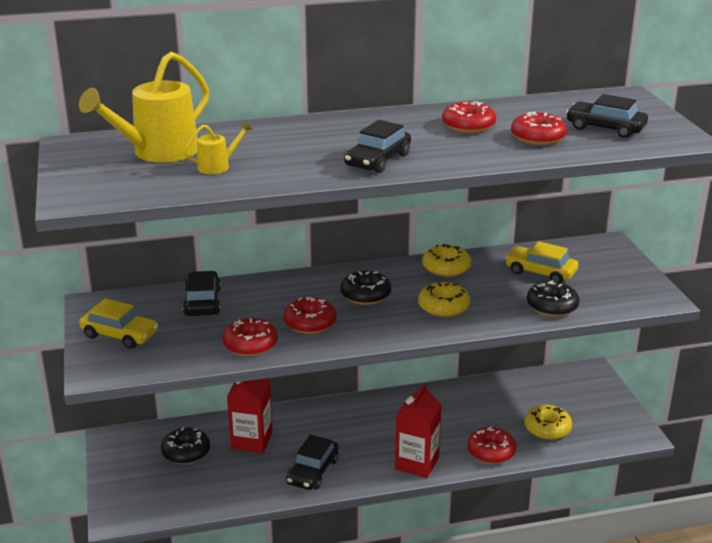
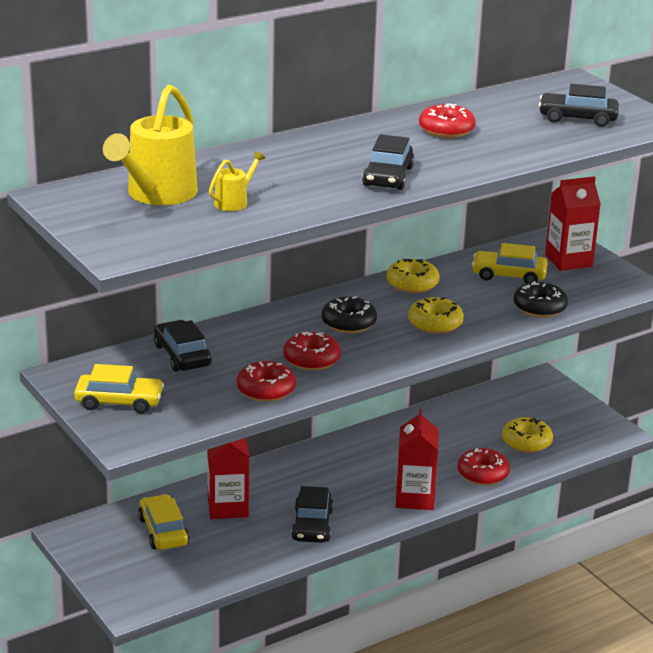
camera: 20 degrees left, 0 degrees up
(186, 452) = (163, 531): black donut -> yellow car
(538, 137) = (522, 135): red donut -> none
(606, 266) = (568, 261): none -> red carton

